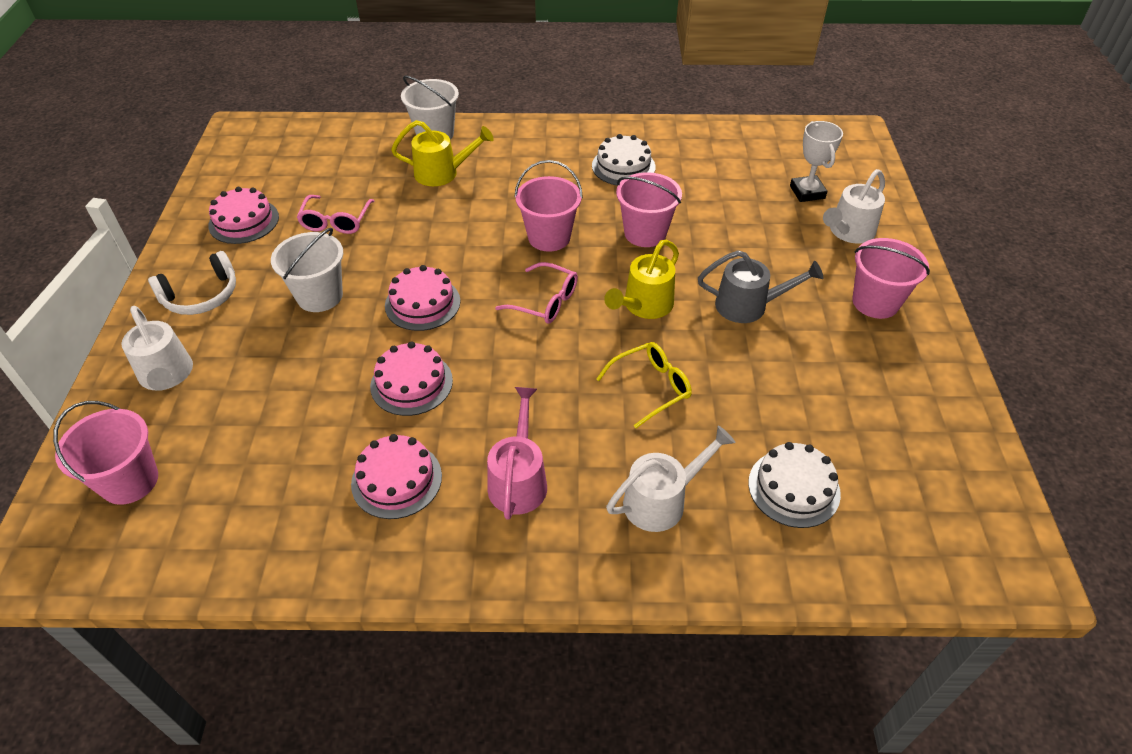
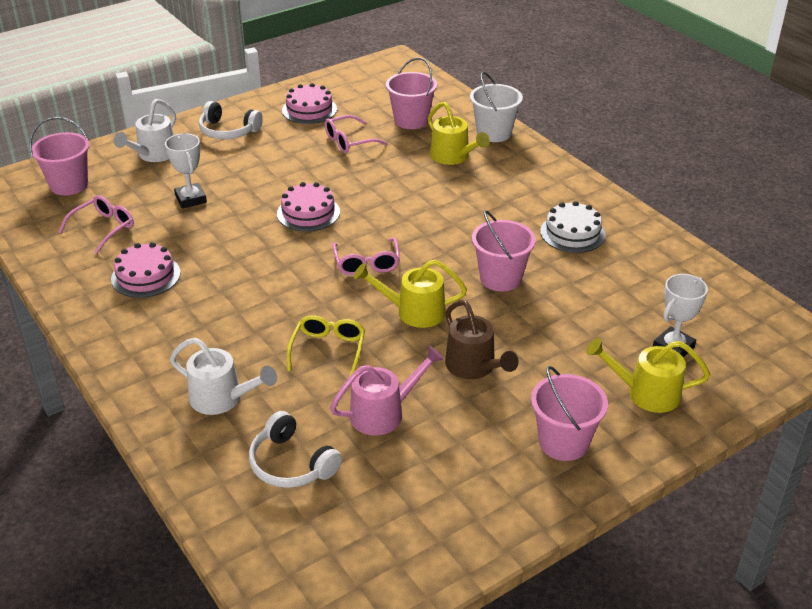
camera: 55 degrees right, 10 degrees down
(262, 482) = (103, 228): none -> pink glasses
(294, 381) = (191, 199): none -> white trophy
(319, 296) = (272, 171): white bucket -> none
(411, 383) = (231, 243): pink cake -> none
(518, 479) = (187, 325): pink watering can -> pink watering can (384, 412)
(549, 237) = (439, 235): pink bucket -> pink bucket (411, 120)
(651, 387) = (328, 350): yellow glasses -> yellow glasses turned 105 degrees counterclockwise
(749, 305) = (474, 367): grey watering can -> brown watering can
(793, 488) = (291, 464): white cake -> white headphones
(848, 232) = (645, 393): white watering can -> yellow watering can

